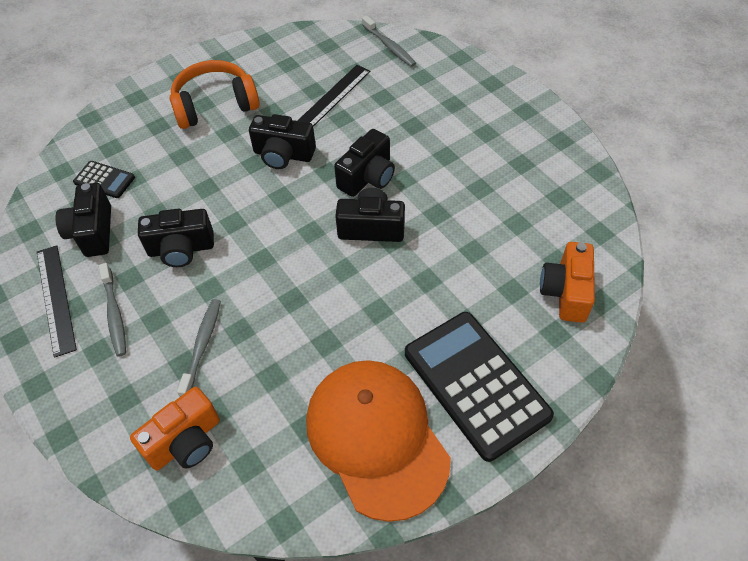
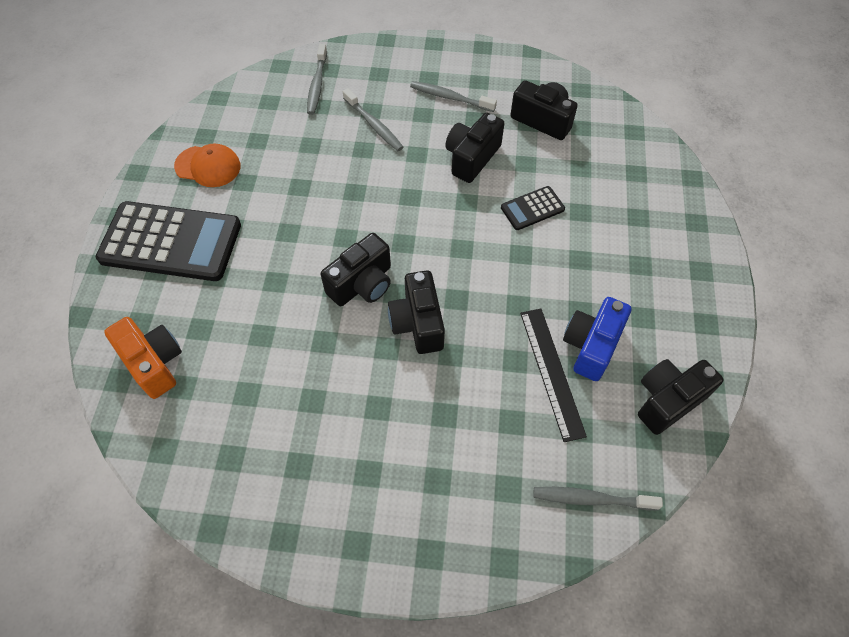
camera: 130 degrees right, 5 degrees up
(56, 299) = (496, 77): black ruler -> none
(104, 180) = (597, 151): black calculator -> black calculator (532, 208)
(185, 441) = (317, 84): orange camera -> grey toothbrush
(215, 105) = (630, 272): orange headphones -> none
(283, 155) = (510, 281): black camera -> black camera (667, 400)
(293, 93) = (591, 346): none -> blue camera
(377, 438) = (208, 166): orange cap -> orange cap, size x0.50

